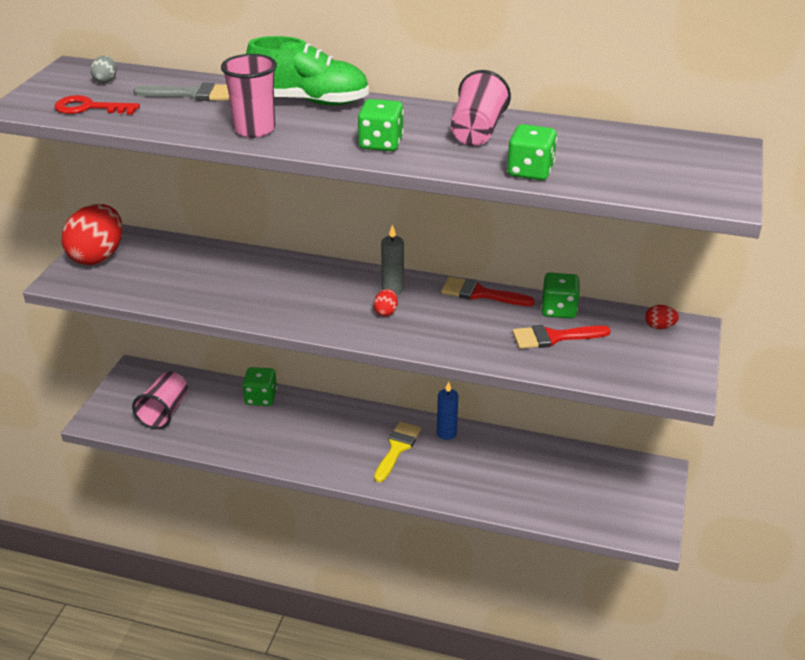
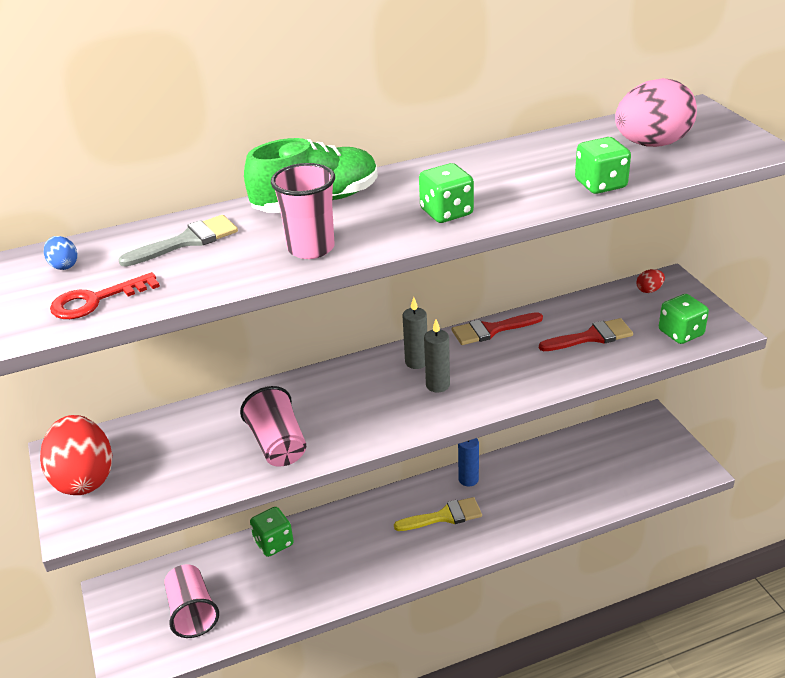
camera: 35 degrees left, 0 degrees up
(106, 80) = (64, 265): grey egg -> blue egg
(386, 312) = (437, 385): red egg -> grey candle
(397, 448) = (444, 516): yellow brush -> yellow brush turned 90 degrees clockwise
(477, 131) = (504, 169): pink cup -> pink cup (278, 445)
(554, 337) = (591, 337): red brush -> red brush turned 150 degrees counterclockwise
(558, 310) = (566, 313): green dice -> green dice (681, 333)
(631, 159) = (651, 144): none -> pink egg

